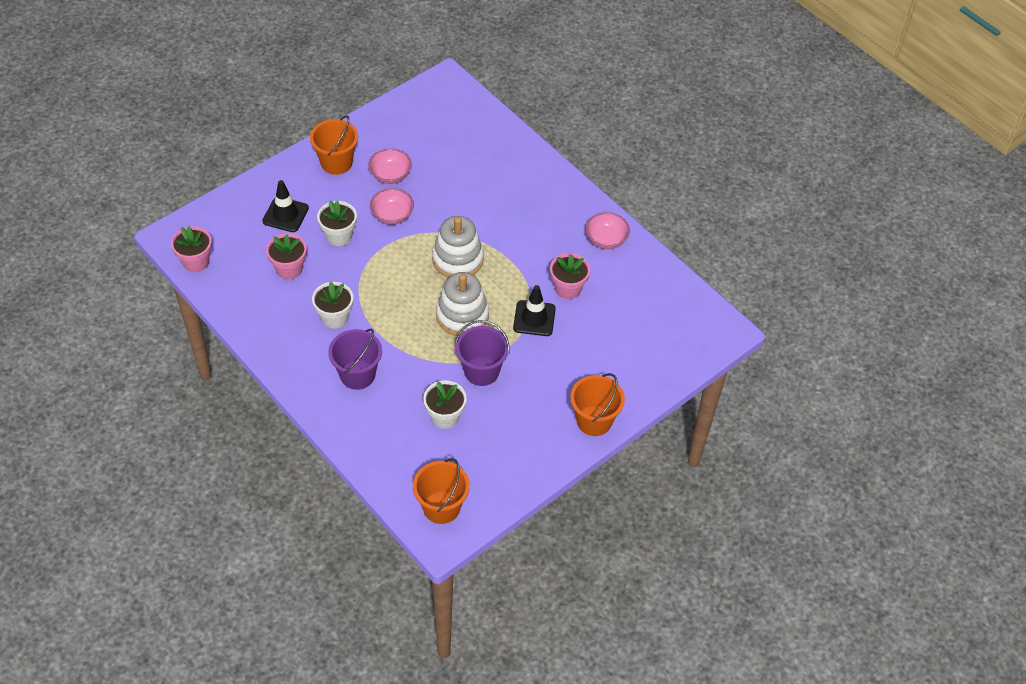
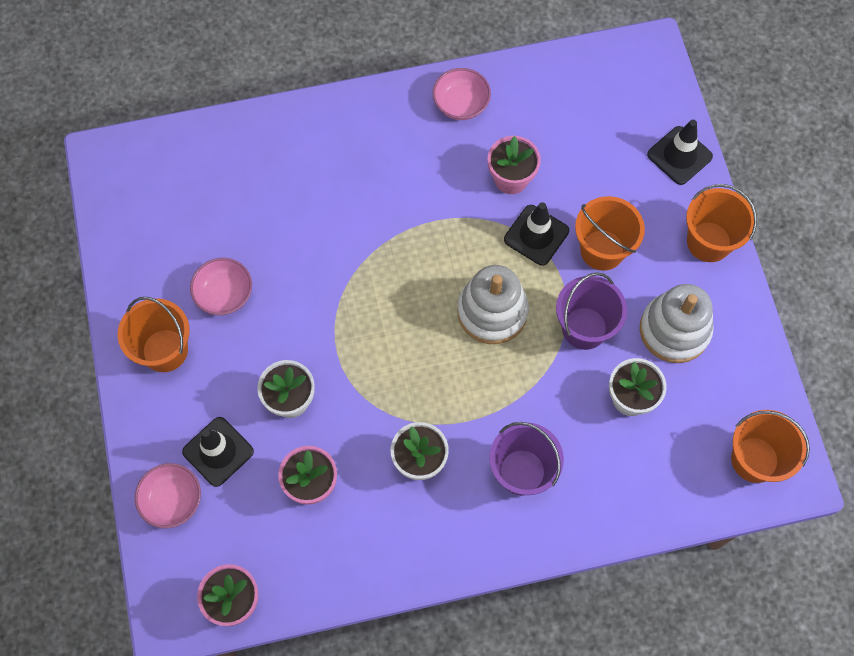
camera: 60 degrees left, 15 degrees up
(392, 215) = (292, 321): pink bowl -> pink bowl (172, 500)
(457, 259) = (404, 277): white stacking toy -> white stacking toy (674, 330)
(547, 360) = (602, 250): none -> orange bucket
(652, 379) = (679, 155): none -> black traffic cone

